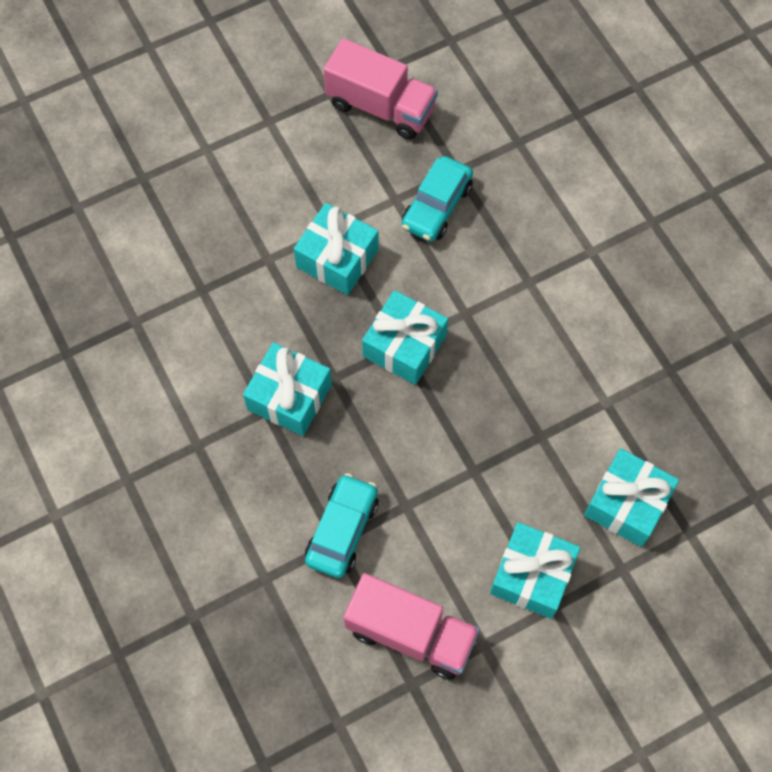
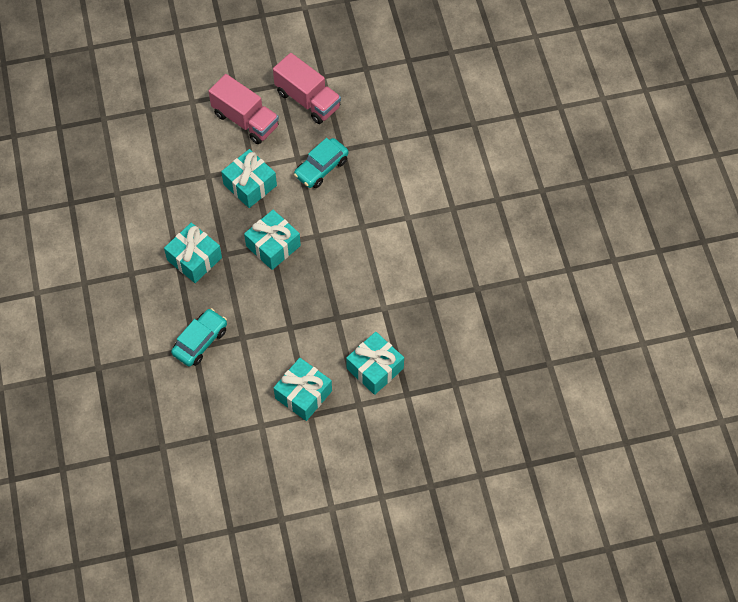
camera: 15 degrees right, 5 degrees down
(410, 633) = (221, 408): pink truck -> pink truck (245, 120)

